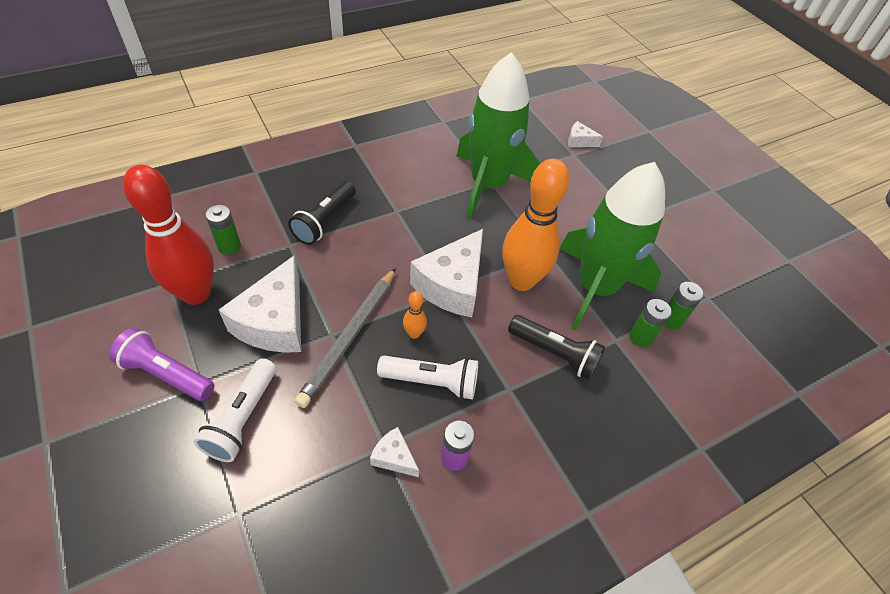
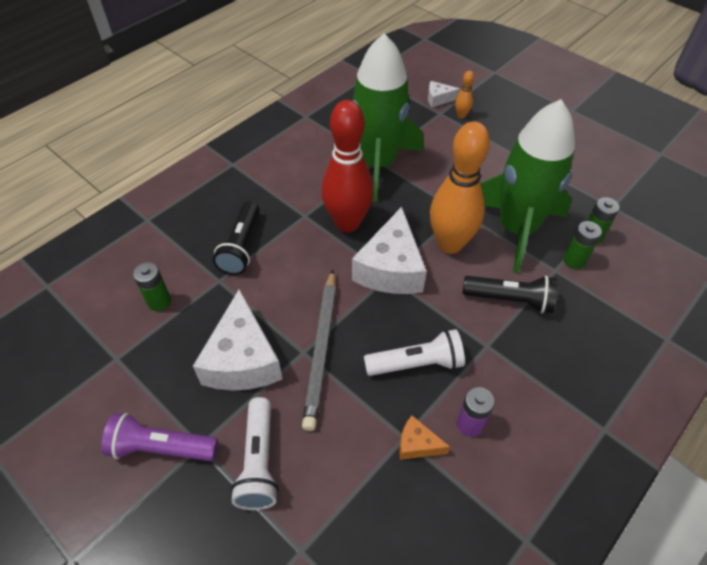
camera: 15 degrees left, 0 degrees up
(196, 293) = (150, 359): red bowling pin -> red bowling pin (347, 223)
(394, 457) = (417, 444): white cheese -> orange cheese
(414, 333) = (379, 325): orange bowling pin -> orange bowling pin (461, 115)

